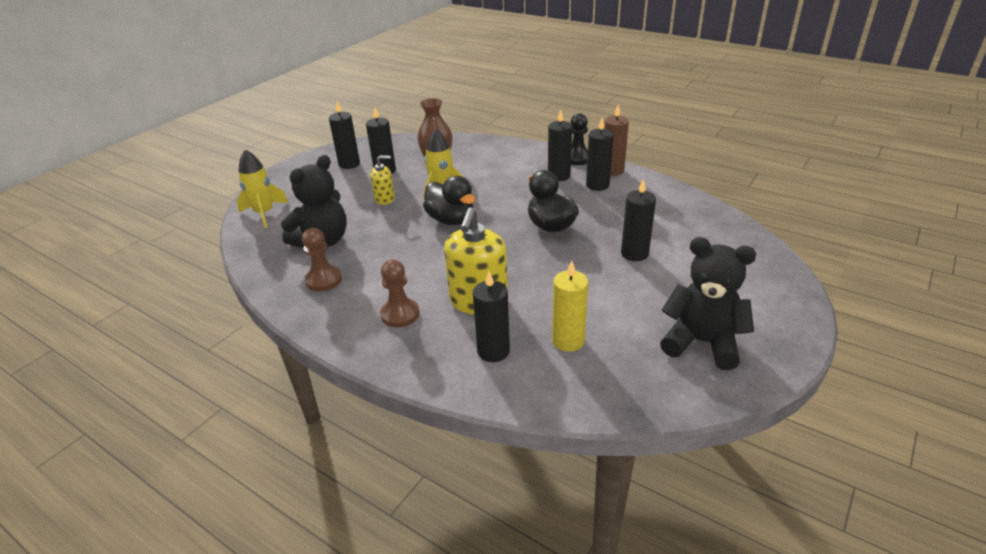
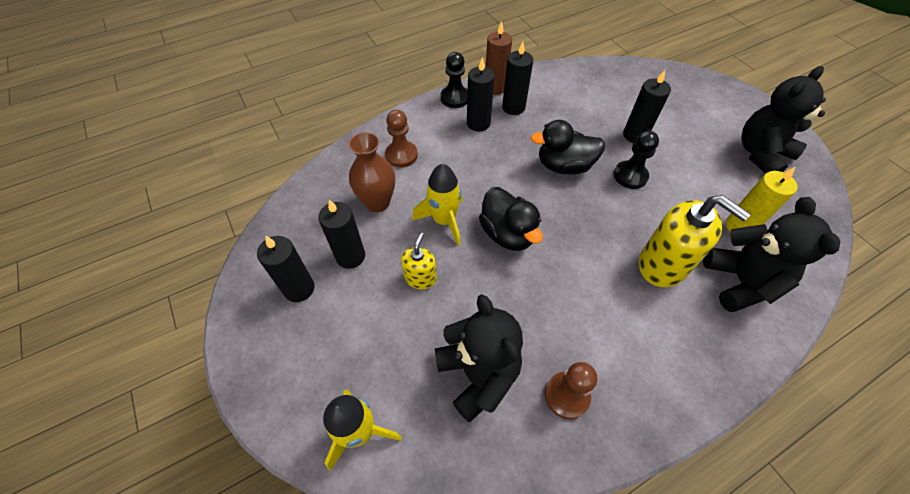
camera: 65 degrees left, 20 degrees up
(400, 314) = (661, 337): brown pawn -> brown pawn (401, 155)
(451, 220) = (507, 234): black duck -> black duck turned 75 degrees clockwise
(493, 351) = (740, 282): black candle -> black teddy bear
(574, 262) = (630, 176): none -> black pawn

